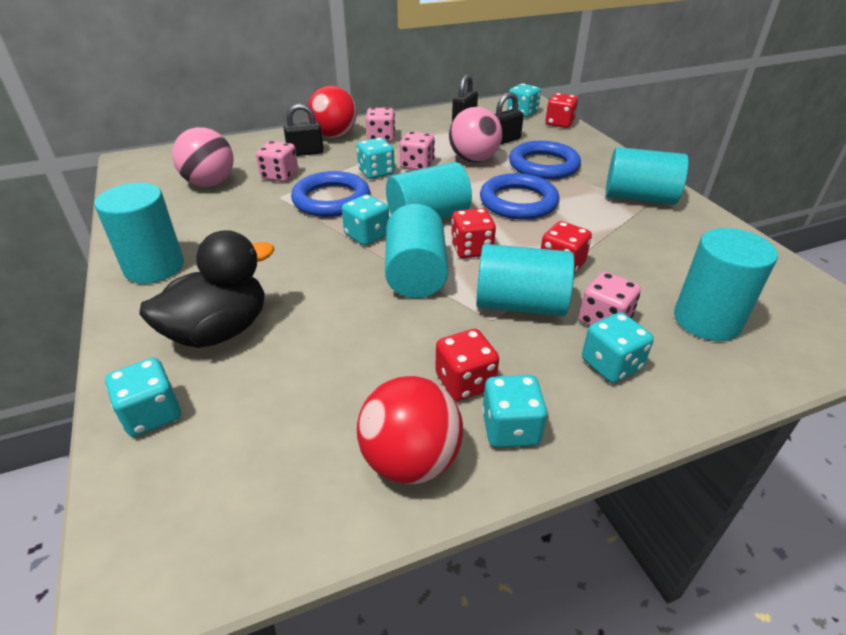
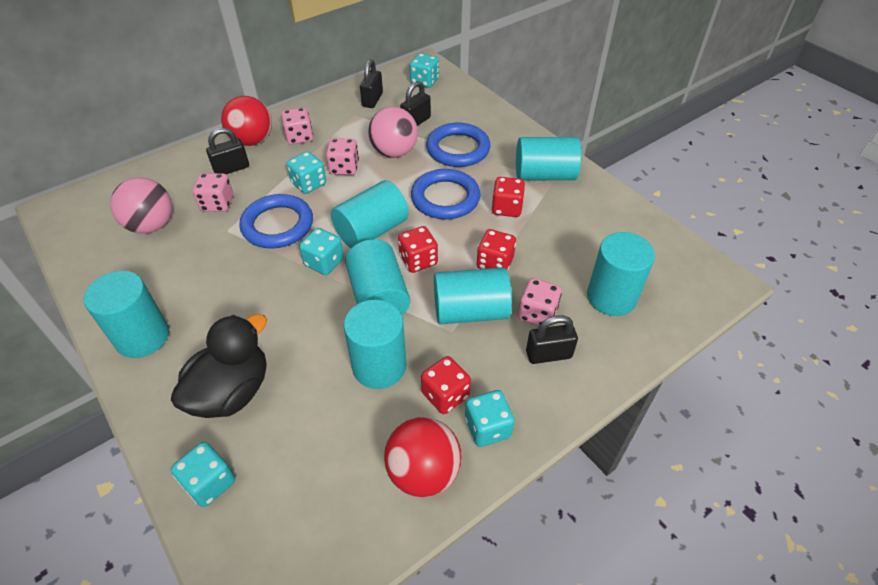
camera: 15 degrees left, 10 degrees up
(393, 338) = (379, 366): none -> turquoise cylinder
(559, 123) = (461, 91): red dice -> red dice (506, 208)
(611, 364) = (548, 354): turquoise dice -> black padlock

